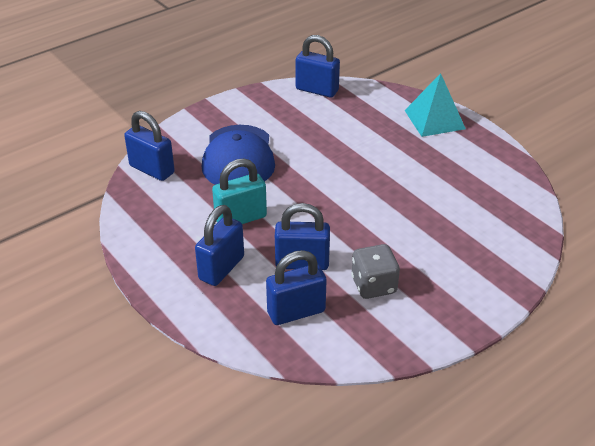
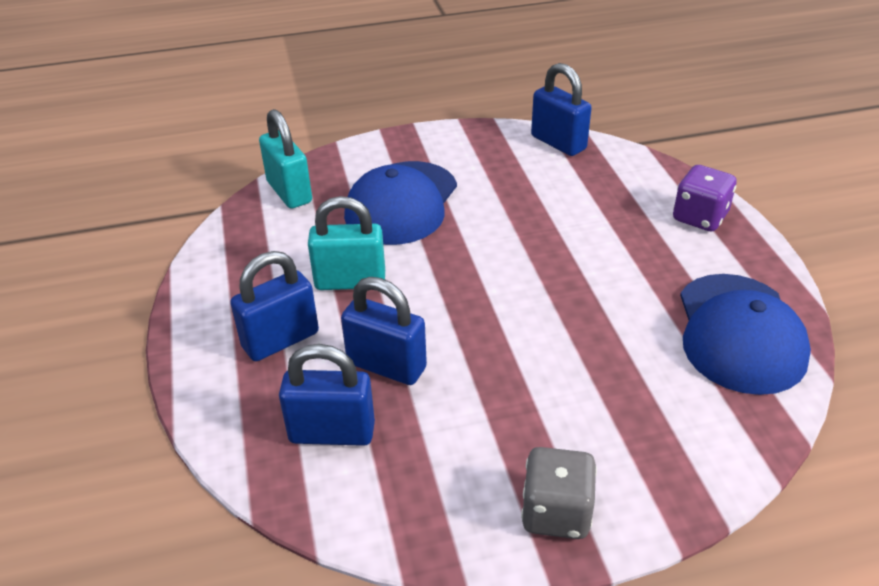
camera: 25 degrees right, 0 degrees up
(152, 169) = (289, 192): blue padlock -> turquoise padlock
(374, 285) = (463, 430): grey dice -> grey dice (556, 512)
(434, 119) = (699, 217): turquoise pyramid -> purple dice
(495, 184) = (739, 333): none -> blue cap

